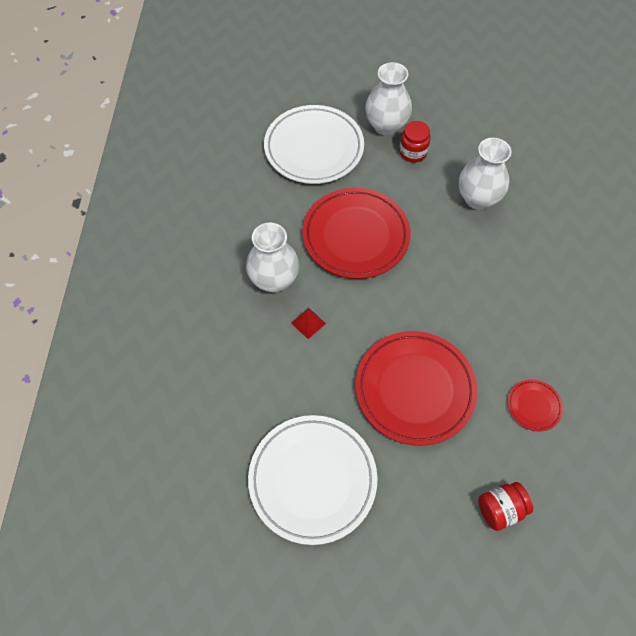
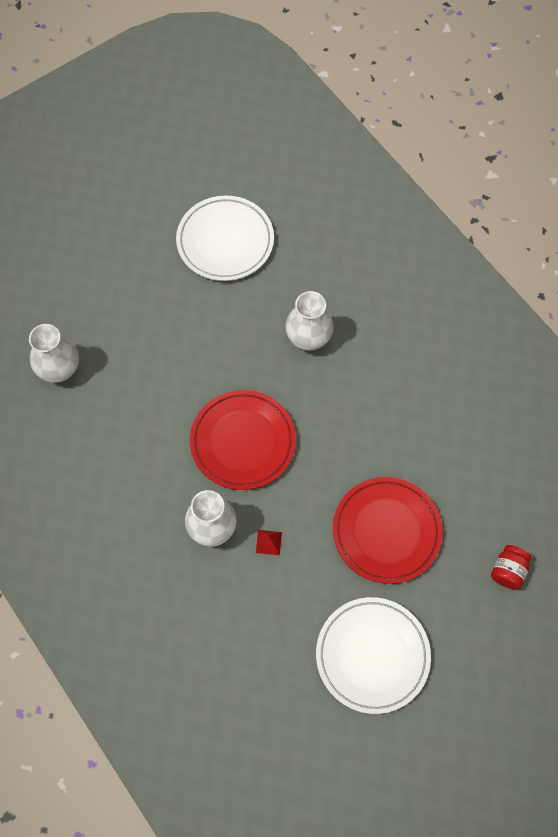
camera: 40 degrees left, 5 degrees up
(314, 148) = (142, 388): white plate -> white plate (225, 241)
(386, 126) = (184, 323): white vase -> white vase (59, 369)
(413, 152) = (225, 333): red jar -> none
(534, 406) = (474, 478): red plate -> none

